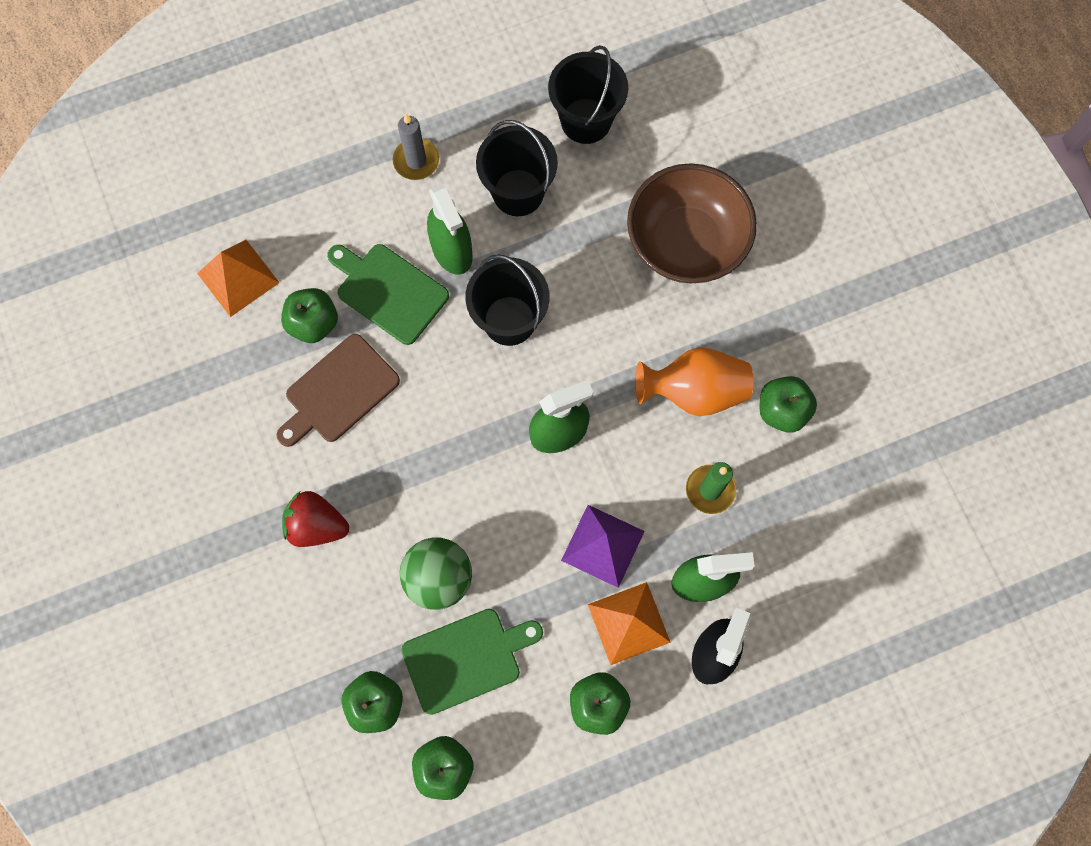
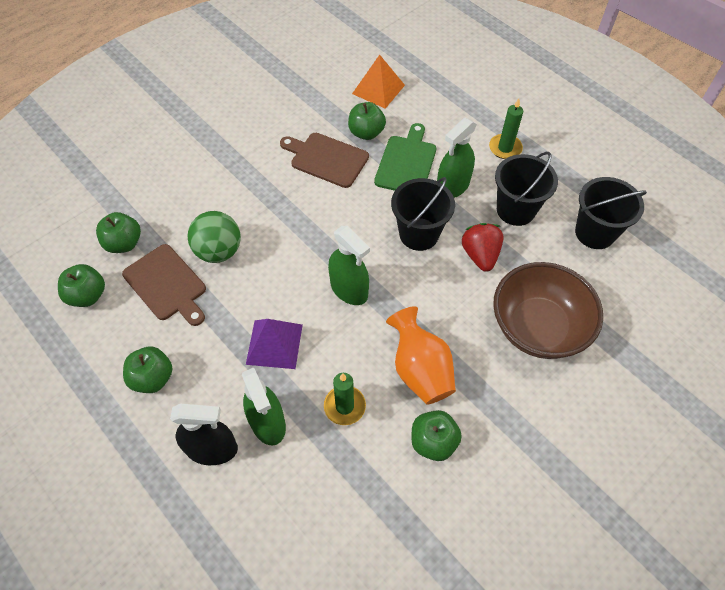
camera: 70 degrees right, 15 degrees down
(317, 525) = (234, 176): red strawberry -> red strawberry (480, 255)
(416, 161) = (505, 148): grey candle -> green candle
(466, 659) = (166, 285): green cutting board -> brown cutting board
(628, 623) = (220, 380): orange pyramid -> none

